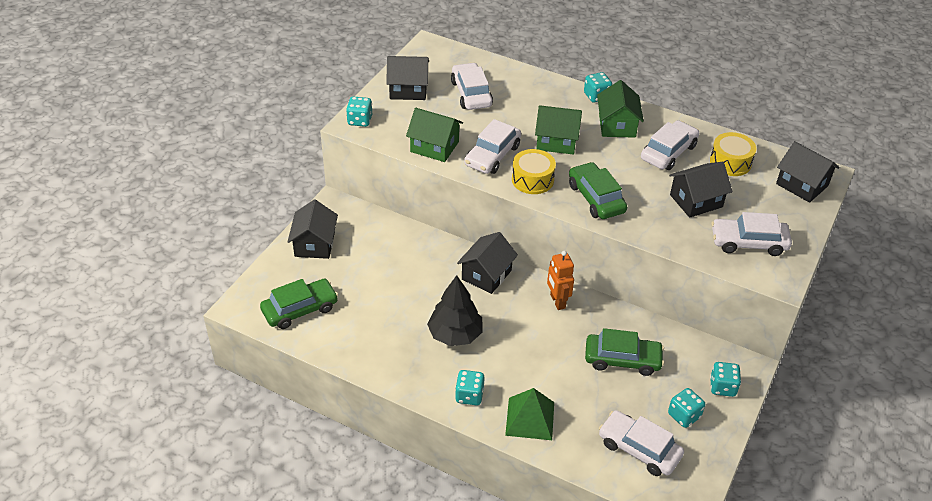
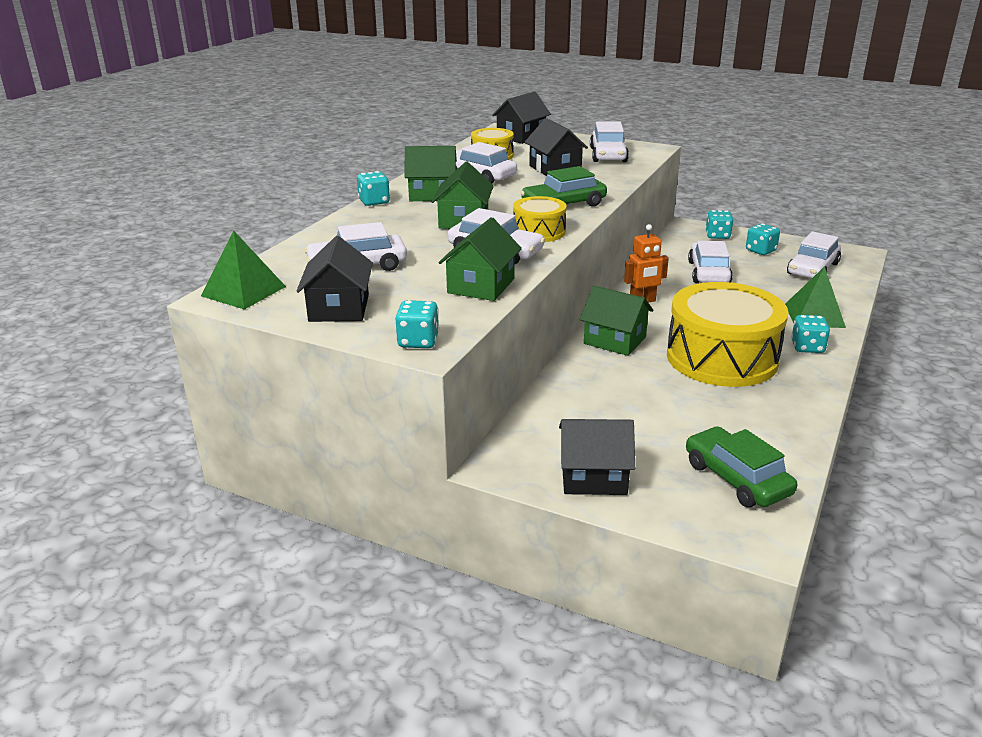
camera: 90 degrees left, 15 degrees down
(436, 53) = (243, 291): none -> green pyramid
(455, 334) = (722, 358): black tree -> yellow drum
(486, 275) = (614, 340): black house -> green house
(622, 360) = (708, 273): green car -> white car

